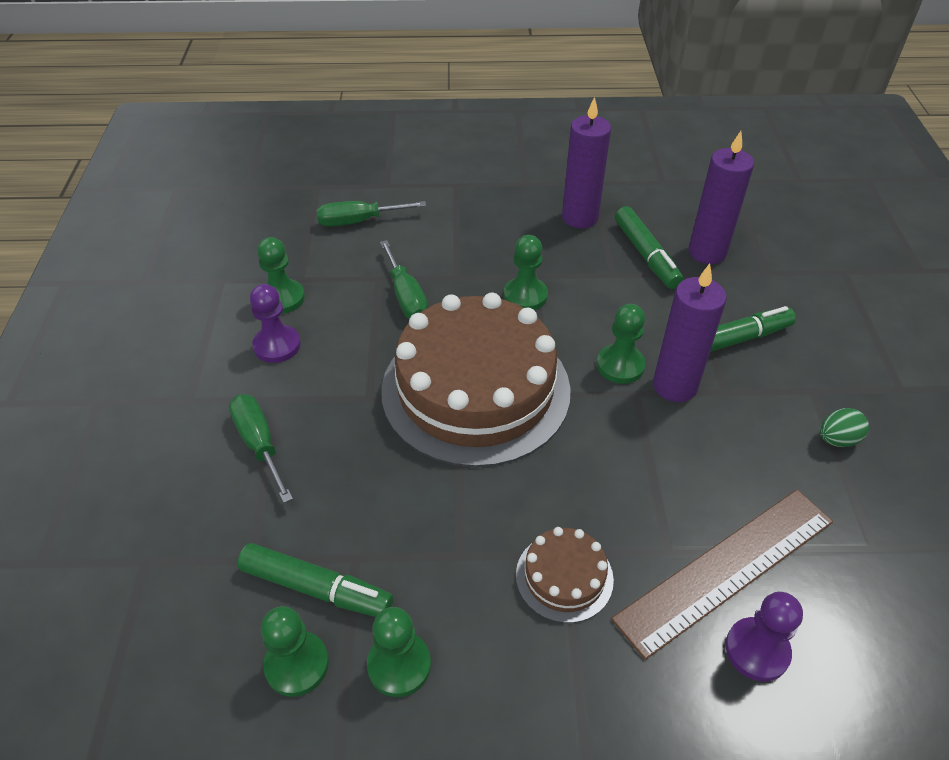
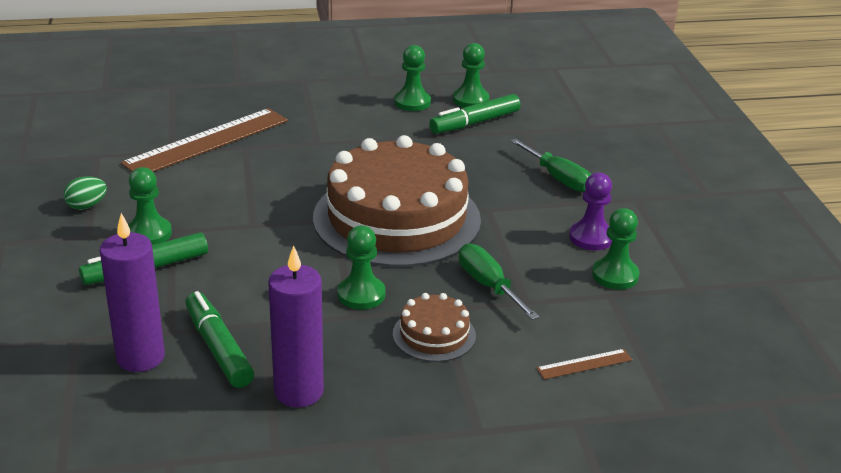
camera: 170 degrees right, 15 degrees down
(316, 588) = (474, 123): green marker -> green marker turned 45 degrees counterclockwise
(359, 221) = (584, 364): green screwdriver -> brown ruler
(564, 577) = (317, 134): brown cake -> brown cake (434, 335)
(620, 365) = (265, 243): green pawn -> green pawn (149, 234)
(674, 386) = (216, 231): purple candle -> none
(757, 650) = (199, 116): purple pawn -> none

